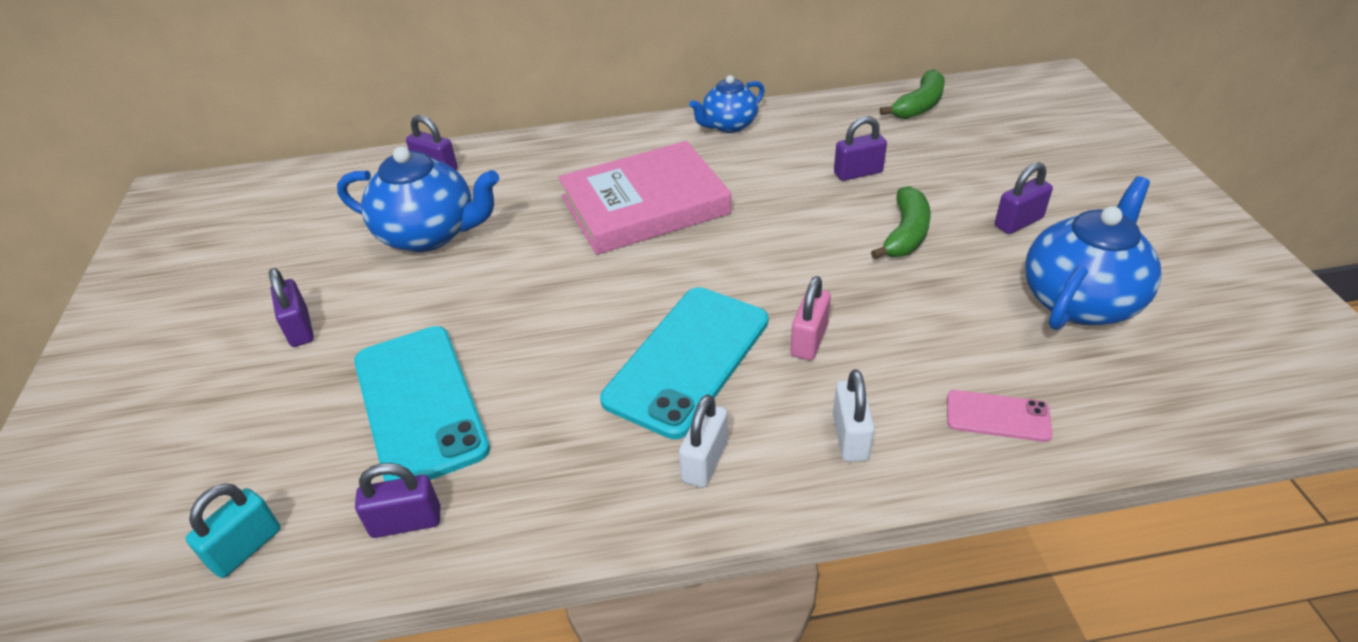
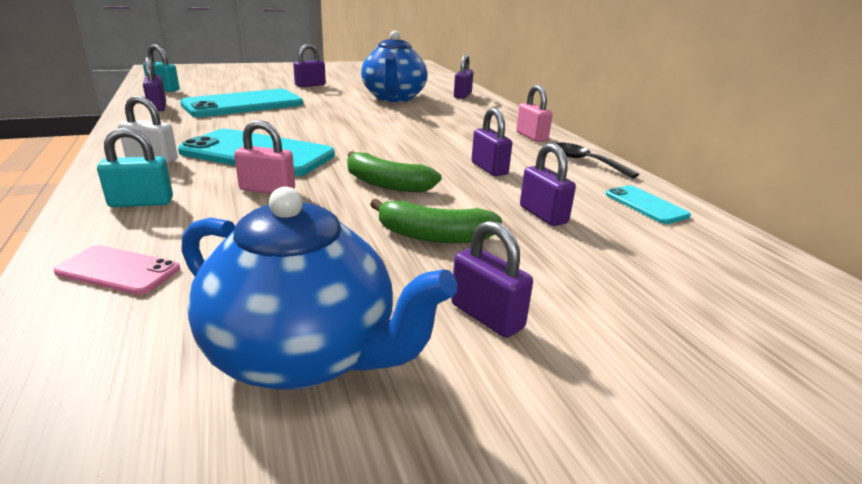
camera: 75 degrees right, 15 degrees down
(643, 143) = (531, 136): none -> pink padlock
(644, 205) = (444, 139): pink book -> none
(728, 125) = (586, 162): blue teapot -> black spoon
(746, 186) = (489, 168): none -> purple padlock
(833, 119) = (645, 205): none -> turquoise phone
(850, 437) = (141, 202): white padlock -> turquoise padlock
(919, 105) = (739, 257): green banana -> green banana (386, 184)
(997, 416) = (118, 270): pink phone -> pink phone turned 75 degrees counterclockwise

